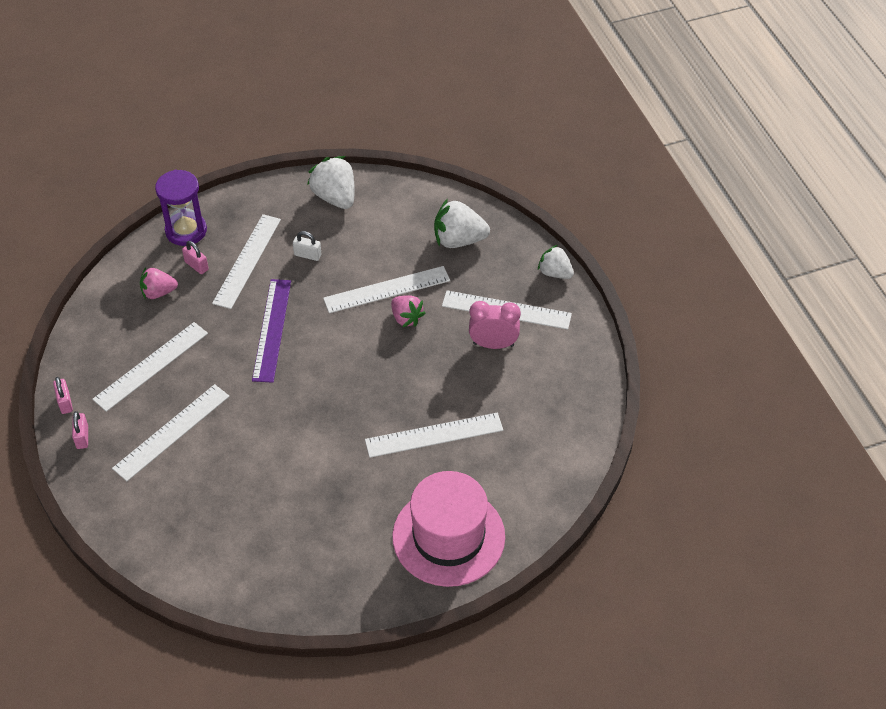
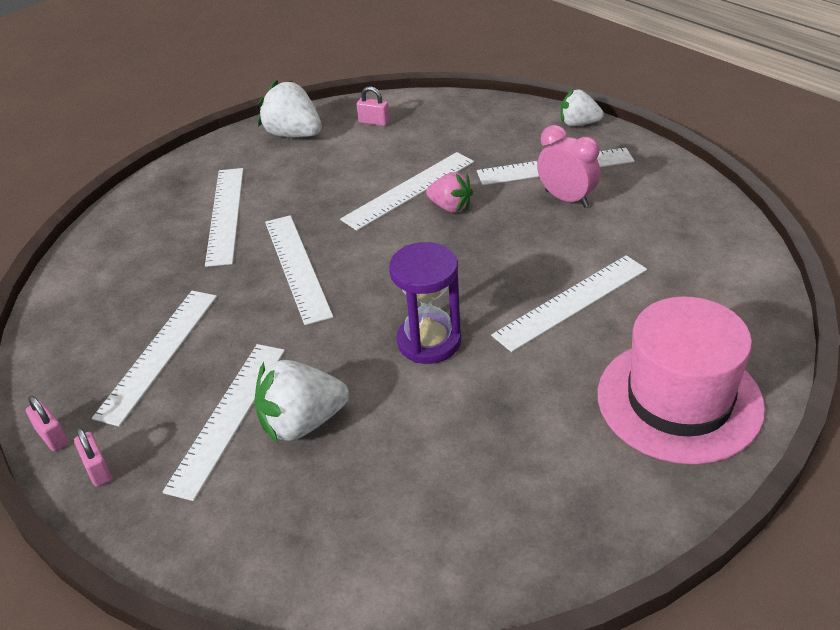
camera: 20 degrees left, 10 degrees down
(158, 292) = (128, 277): pink strawberry -> none
(186, 231) = (133, 211): purple hourglass -> purple hourglass (429, 341)
(196, 266) = (164, 238): pink padlock -> pink padlock (374, 122)
(271, 329) = (296, 267): purple ruler -> white ruler
(307, 255) = (295, 189): white padlock -> none
(458, 240) = (456, 128): white strawberry -> white strawberry (302, 423)
(493, 344) = (566, 199): pink clock -> pink clock turned 60 degrees clockwise

